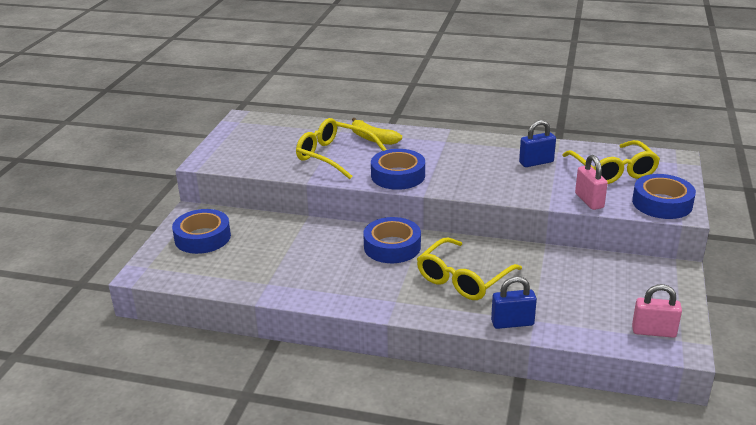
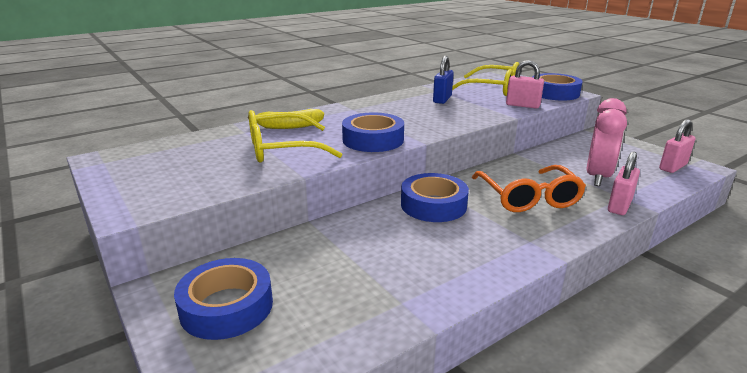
camera: 50 degrees left, 5 degrees down
(463, 279) = (528, 198): yellow glasses -> orange glasses
(512, 323) = (619, 206): blue padlock -> pink padlock
(557, 298) = (597, 177): none -> pink clock

